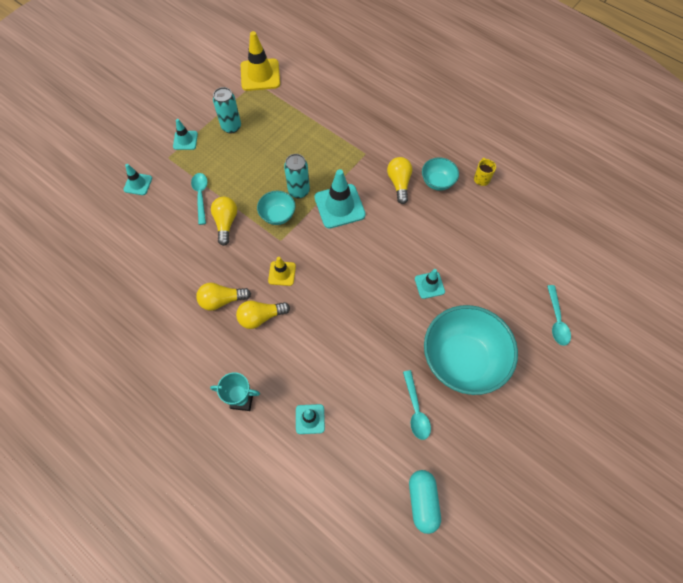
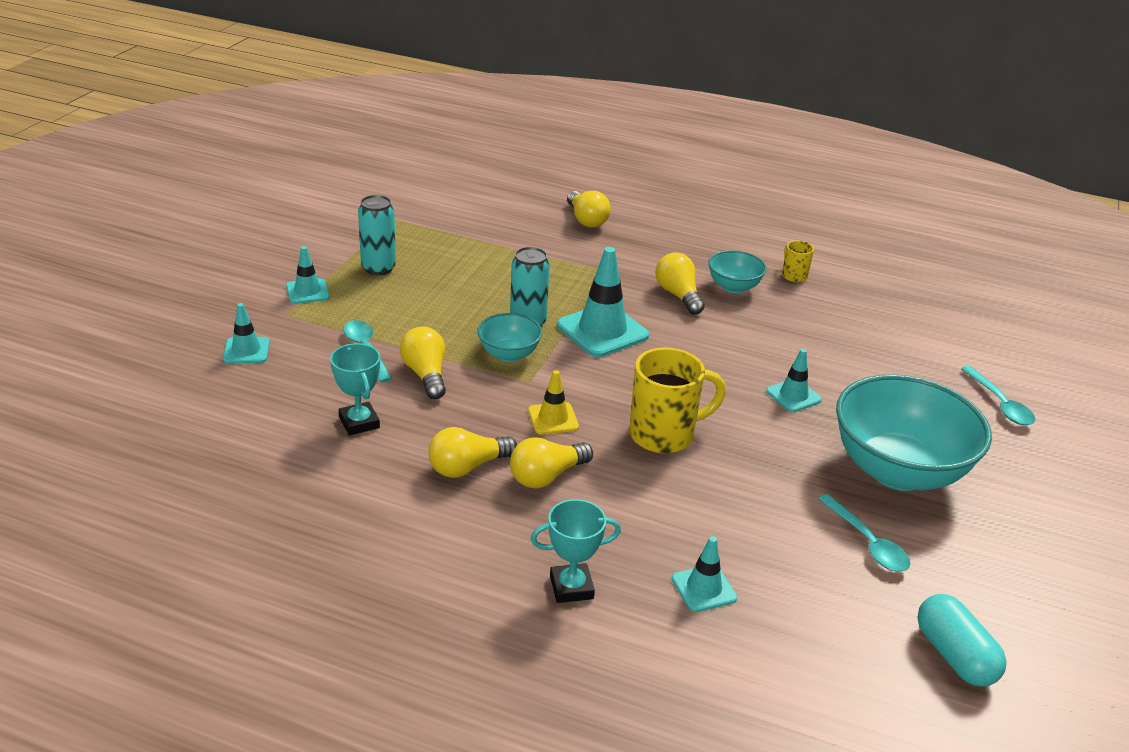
camera: 20 degrees left, 30 degrees down
(178, 253) = (359, 422): none -> turquoise trophy
(260, 75) = (397, 210): yellow traffic cone -> none
(338, 300) = (664, 435): none -> yellow mug
(372, 102) = (586, 220): none -> yellow light bulb

